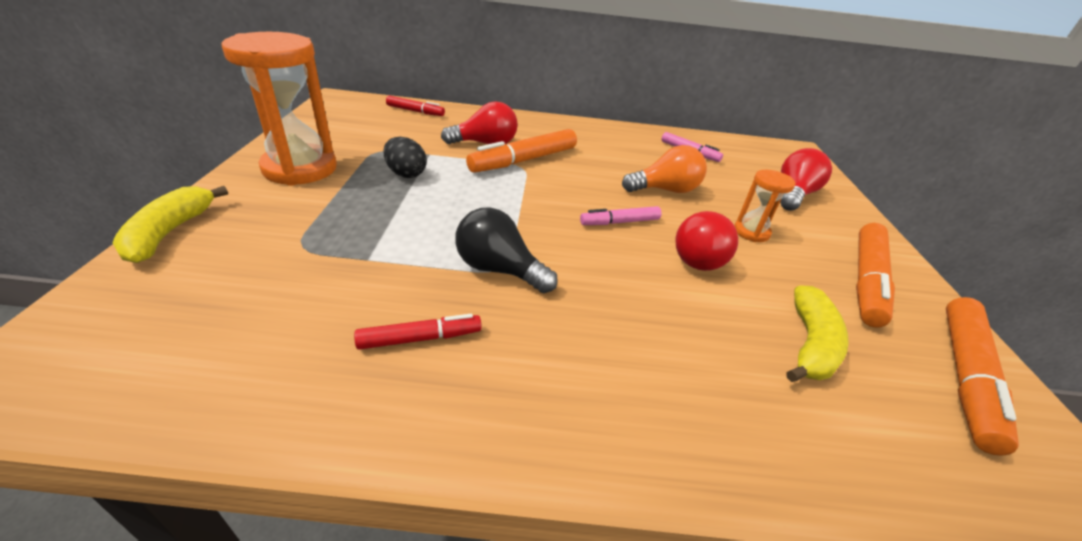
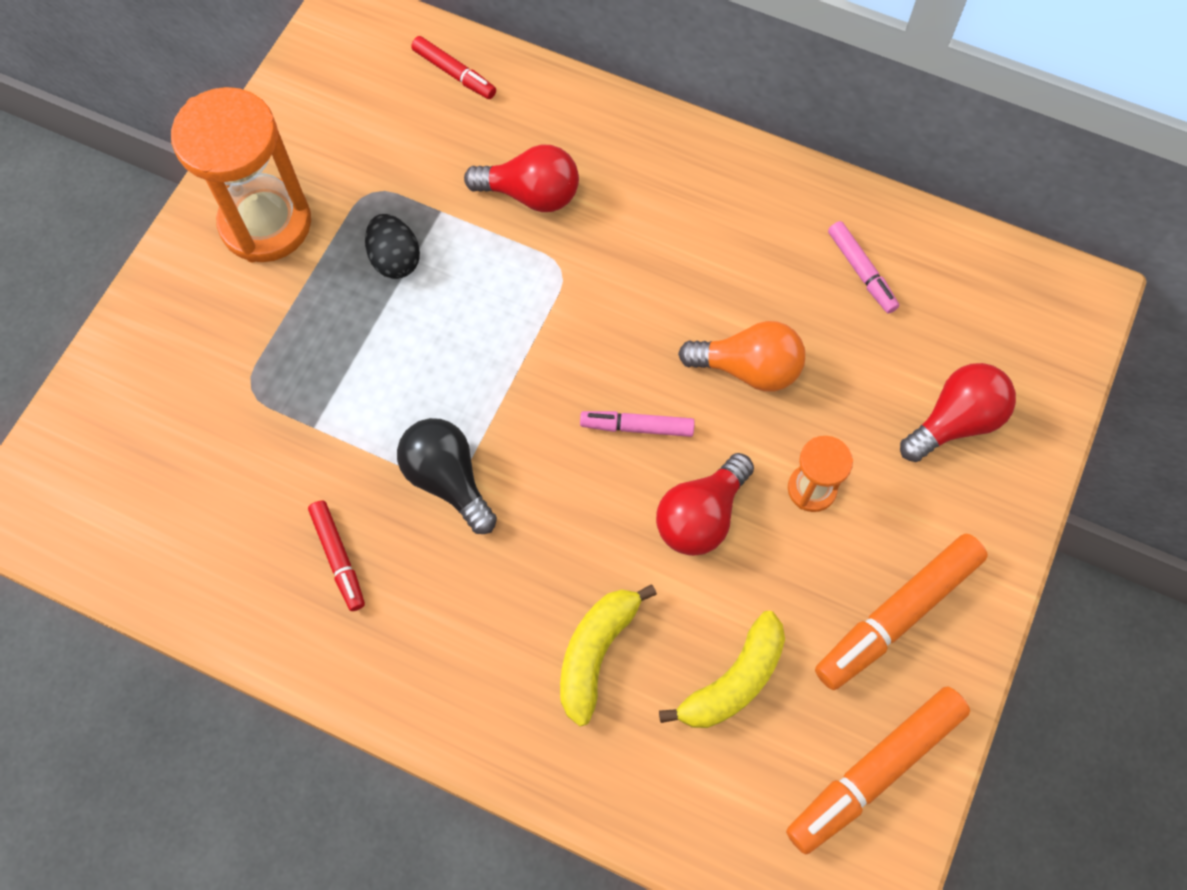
camera: 25 degrees right, 30 degrees up
(170, 232) = (124, 334): yellow banana -> yellow banana (596, 652)
(420, 338) = (338, 558): red marker -> red marker turned 60 degrees clockwise
(523, 160) = (571, 251): orange marker -> none

